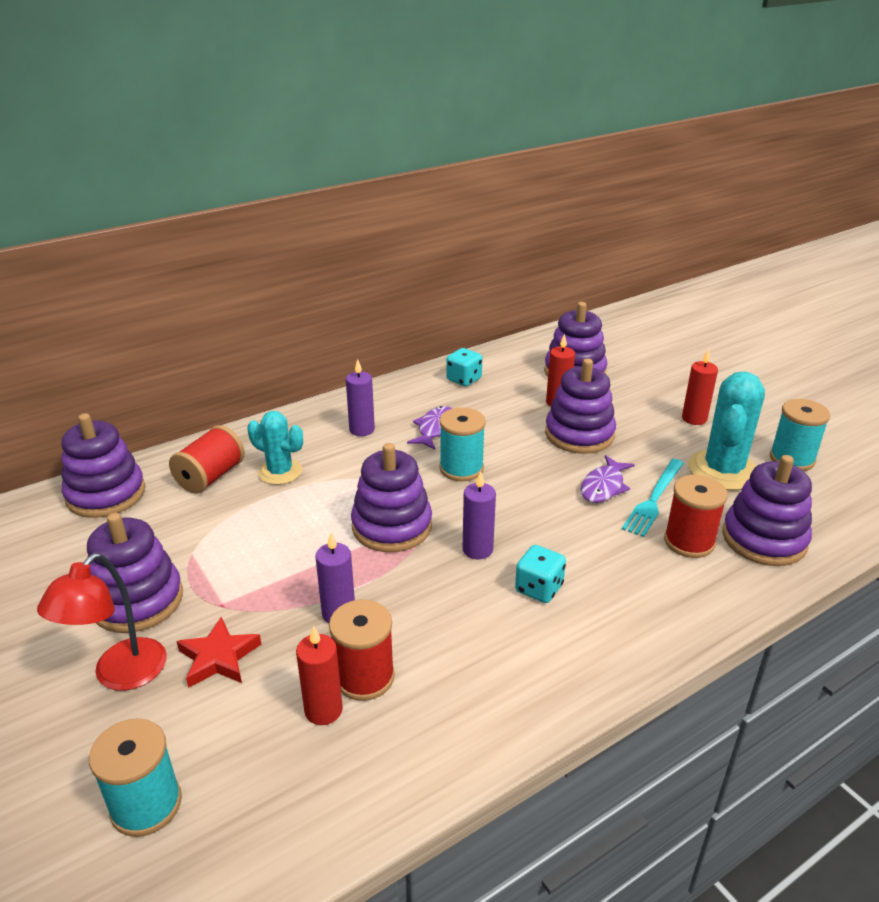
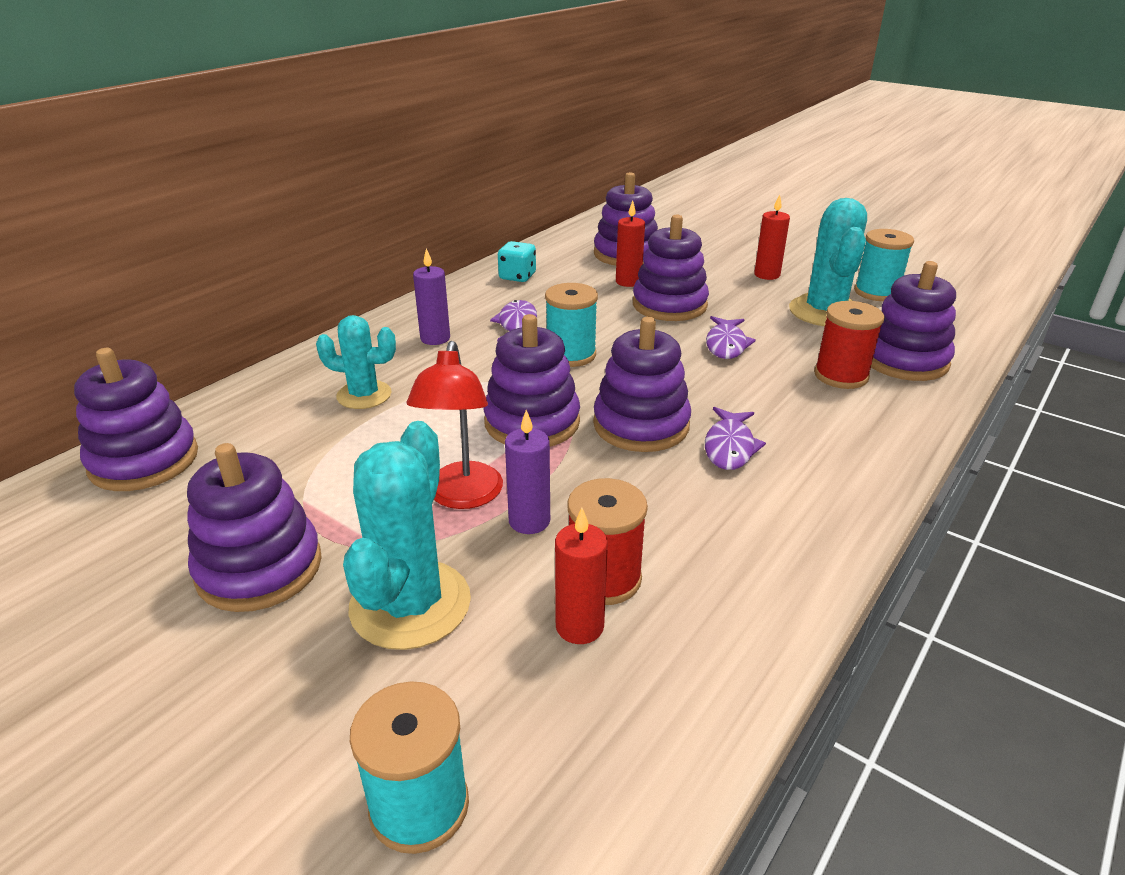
camera: 20 degrees left, 0 degrees up
(120, 675) = (287, 660): red lamp -> red lamp (462, 497)
(210, 477) = (278, 416): red spool -> none
(218, 657) = (410, 604): red star -> turquoise cactus
(477, 549) = (641, 425): purple candle -> purple stacking toy
(539, 588) = (730, 447): turquoise dice -> purple fish
(654, 499) = (781, 346): turquoise fork -> none

